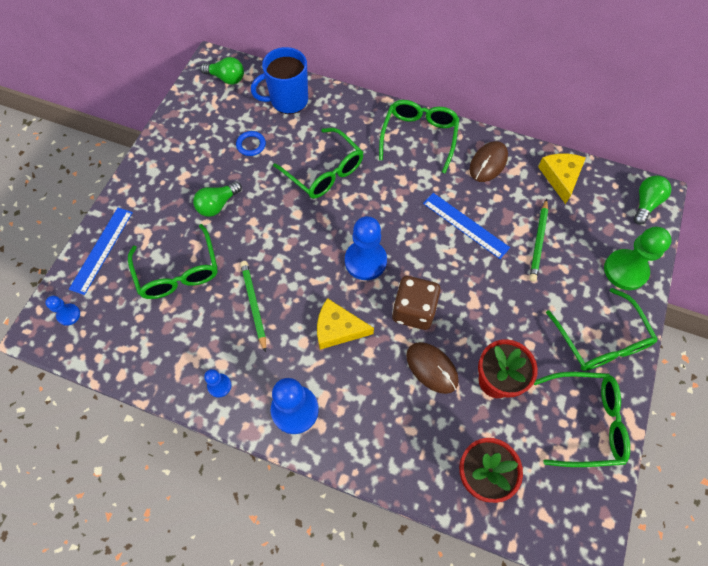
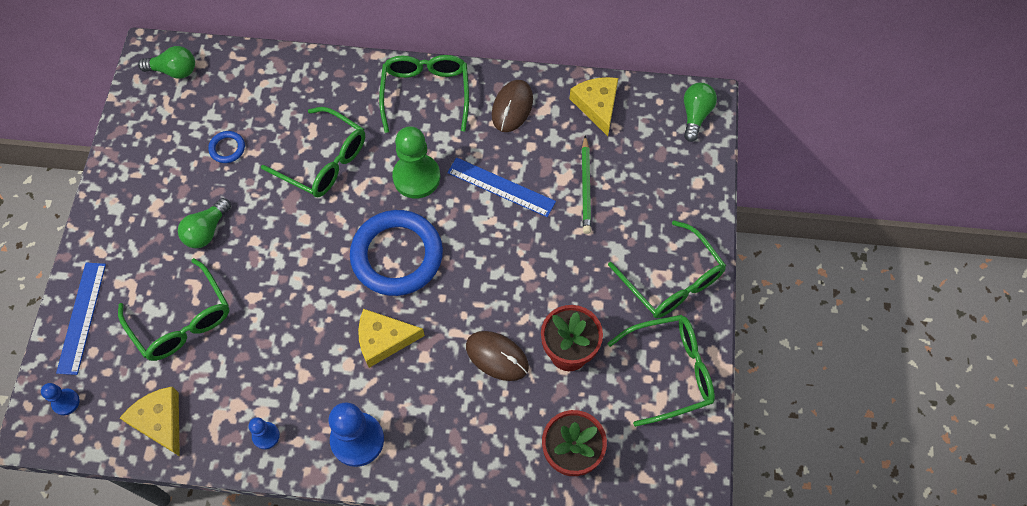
camera: 15 degrees left, 0 degrees up
(137, 350) = (160, 421): none -> yellow cheese
(254, 304) = (281, 336): green pencil -> none
(288, 100) = (258, 83): blue mug -> none
(365, 261) = (397, 255): blue pawn -> blue ring
(413, 310) = (463, 298): brown dice -> none
(625, 270) = (685, 197): green pawn -> green pawn (416, 177)

